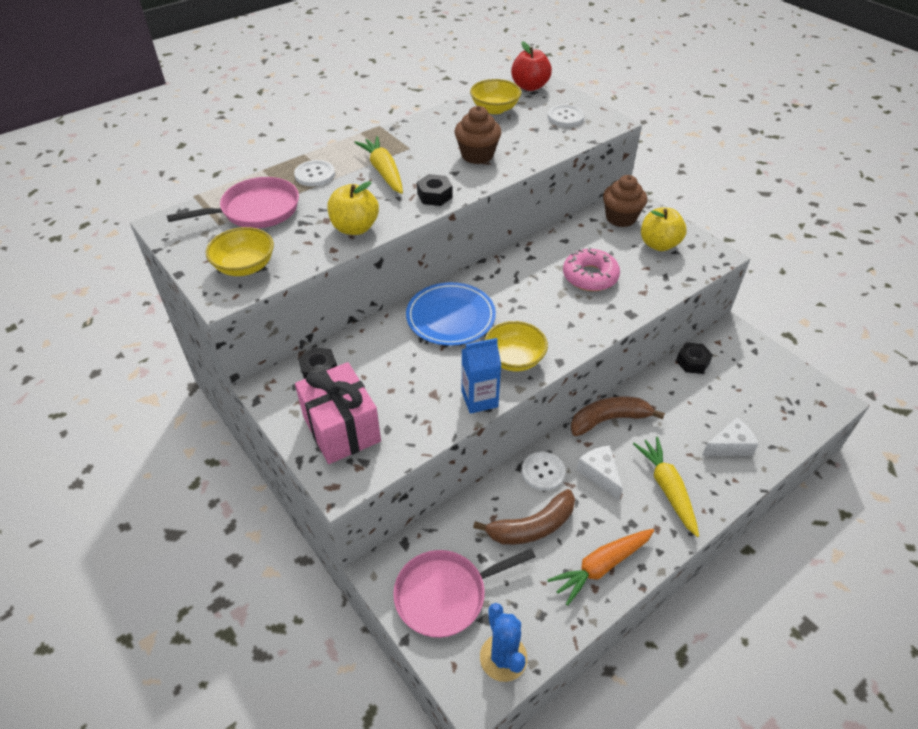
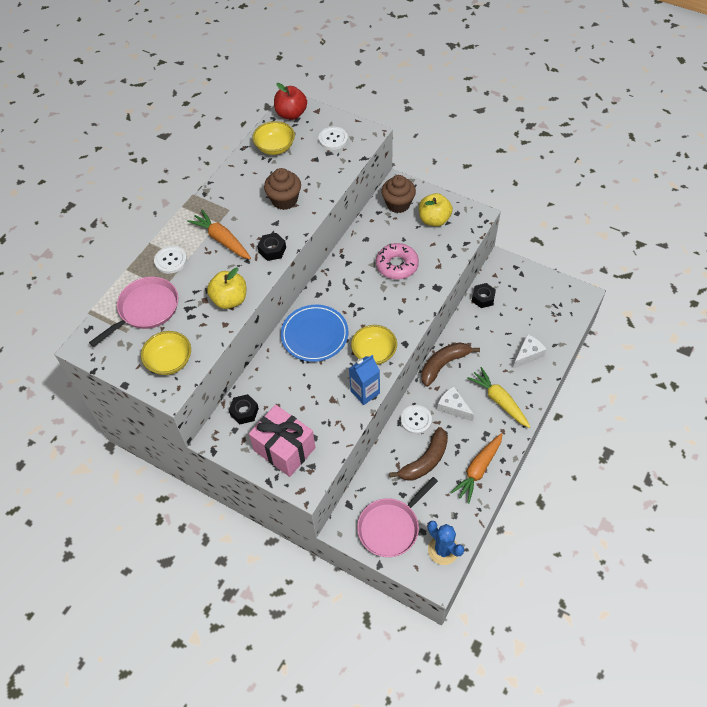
camera: 20 degrees left, 10 degrees up
(383, 171) = (222, 240): yellow carrot -> orange carrot

